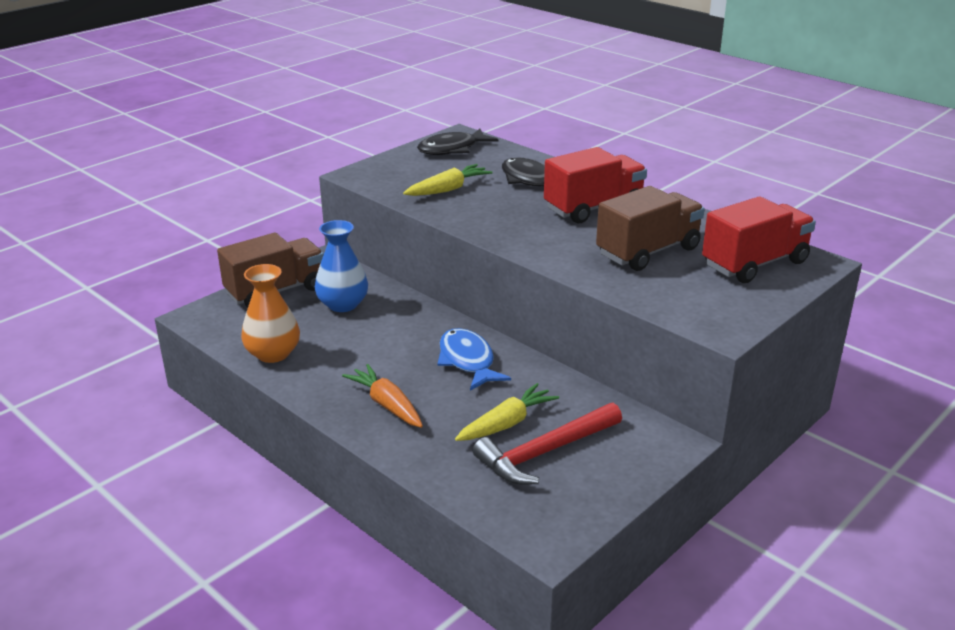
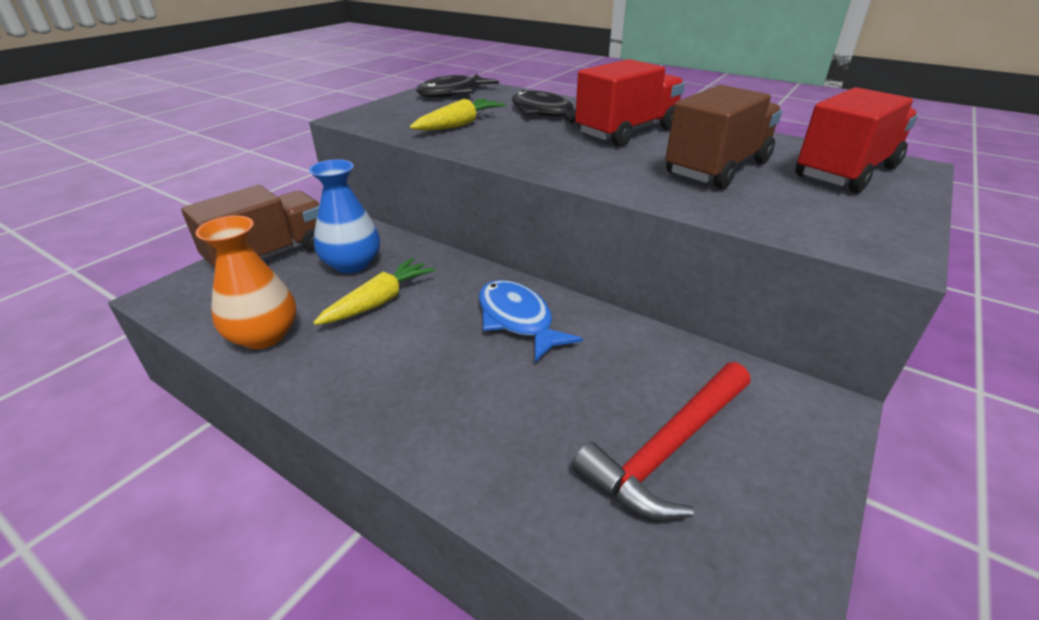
camera: 10 degrees left, 5 degrees up
(387, 404) = (426, 395): orange carrot -> none
(507, 423) = (597, 406): yellow carrot -> yellow carrot (379, 301)

